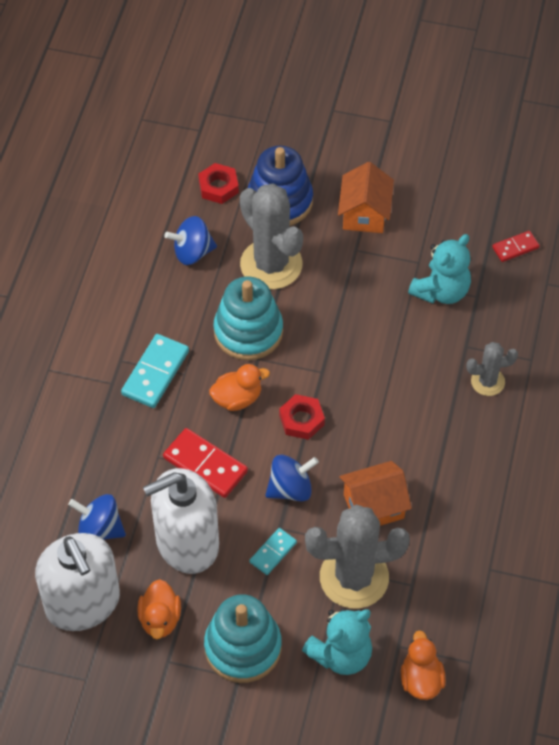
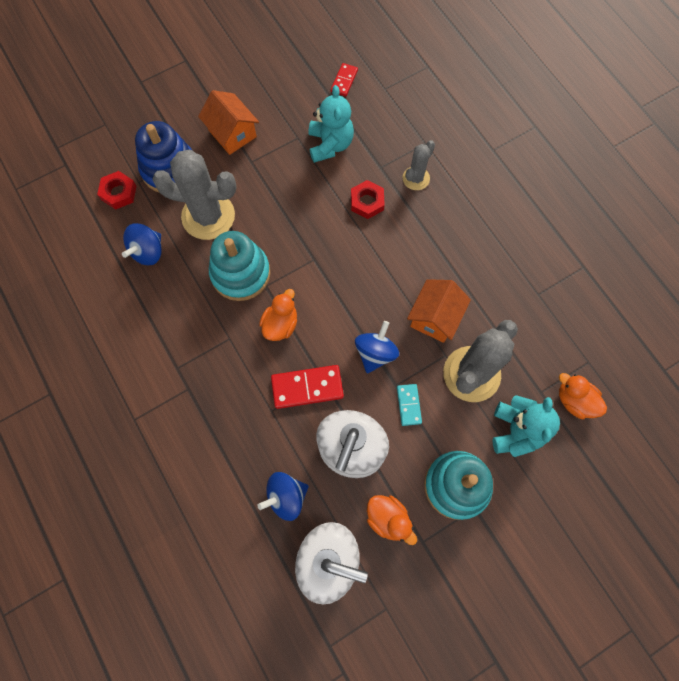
camera: 45 degrees left, 15 degrees up
(155, 373) = (210, 355): turquoise domino -> none
(301, 420) = (335, 302): red nut -> red nut (367, 202)

